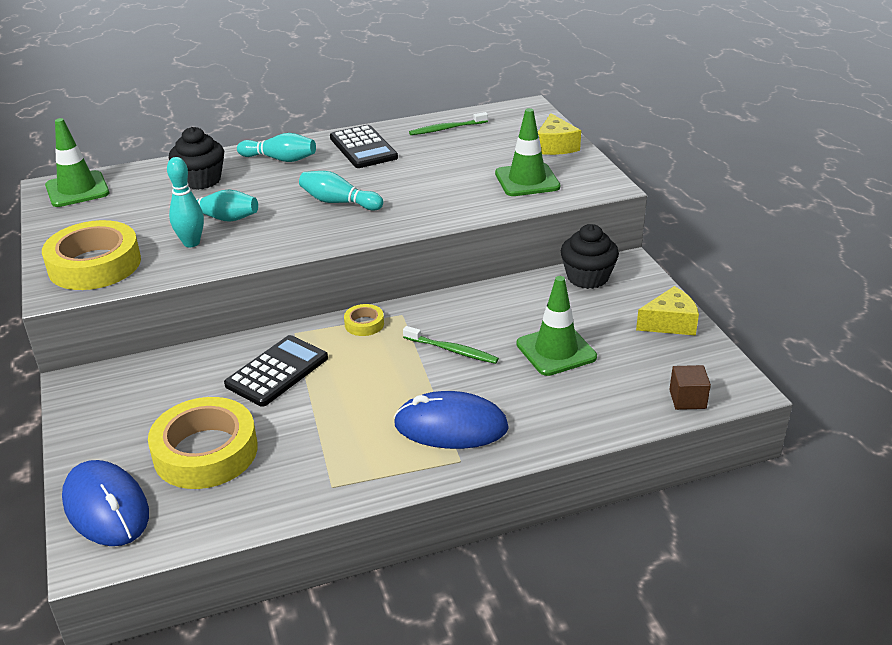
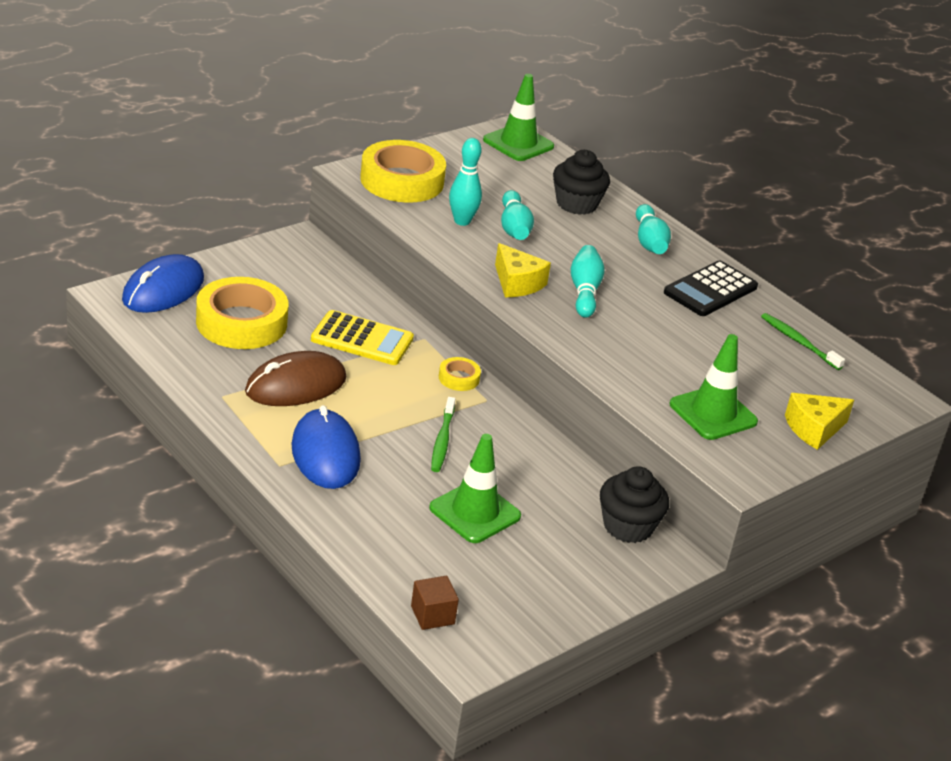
camera: 65 degrees right, 0 degrees up
(277, 371) = (362, 339): black calculator -> yellow calculator
(334, 429) = (296, 385): none -> brown mouse
(669, 323) = (568, 597): yellow cheese -> yellow cheese (517, 283)

